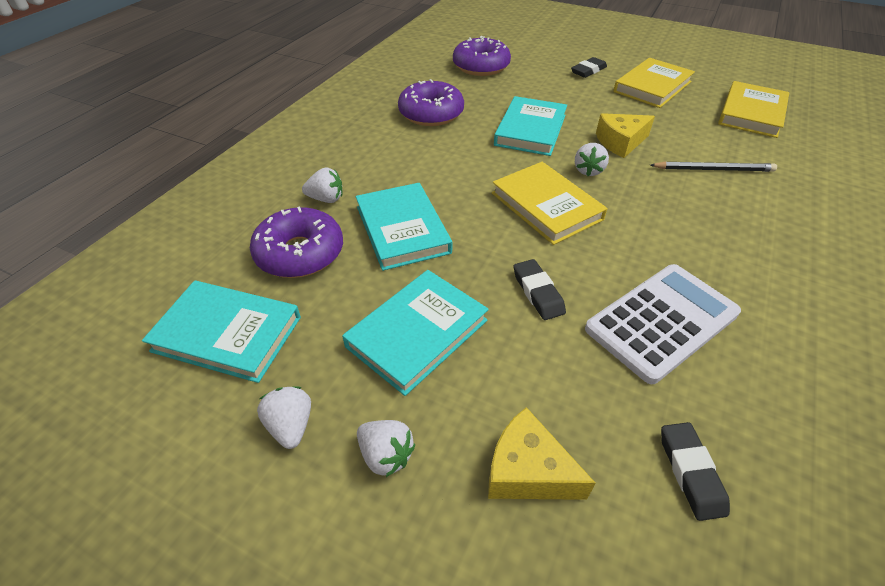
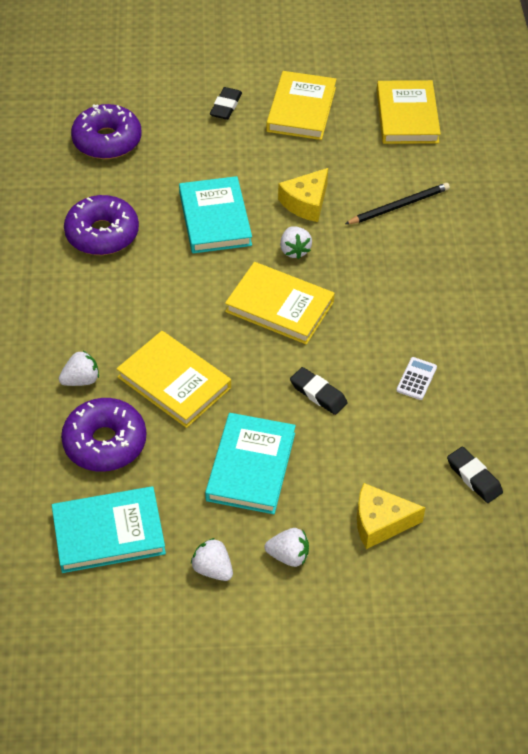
camera: 30 degrees left, 5 degrees up
(402, 229) = (174, 382): turquoise book -> yellow book
(662, 321) = (416, 379): white calculator -> white calculator, size x0.41

